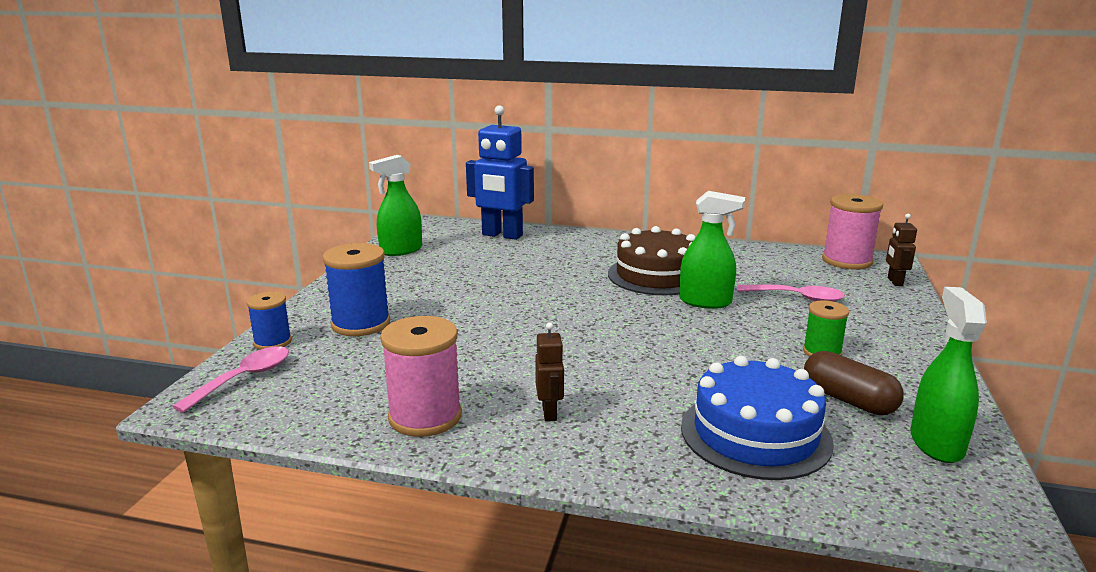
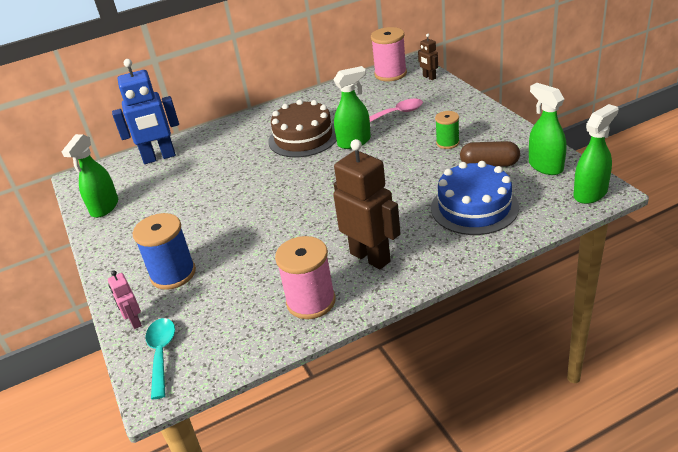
camera: 35 degrees left, 15 degrees up
(244, 379) = (161, 354): pink spoon -> turquoise spoon
(272, 342) = (134, 322): blue spool -> pink robot
(550, 413) = (370, 257): brown robot -> brown robot, size x2.10
(970, 515) = (590, 193): none -> green spray bottle

